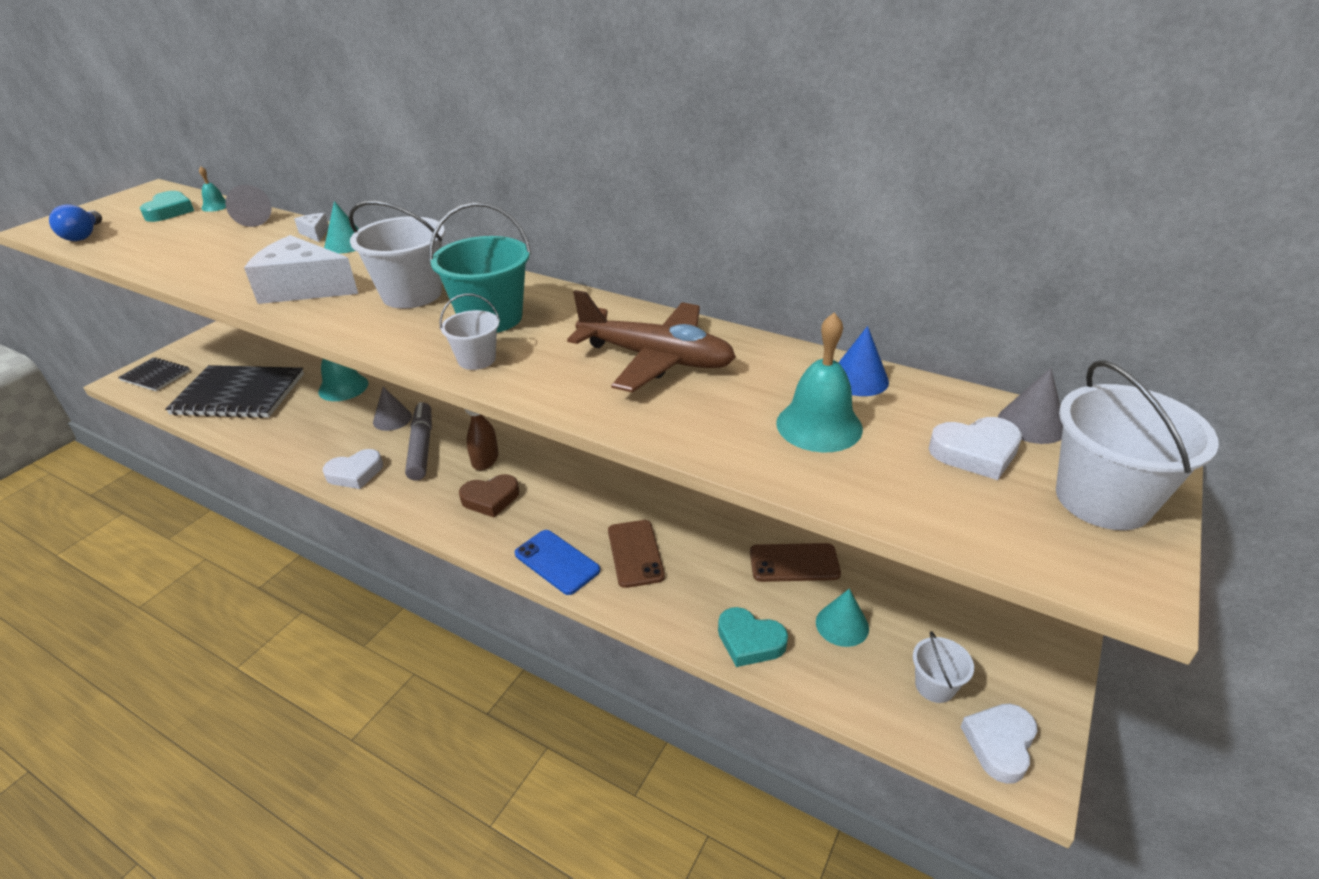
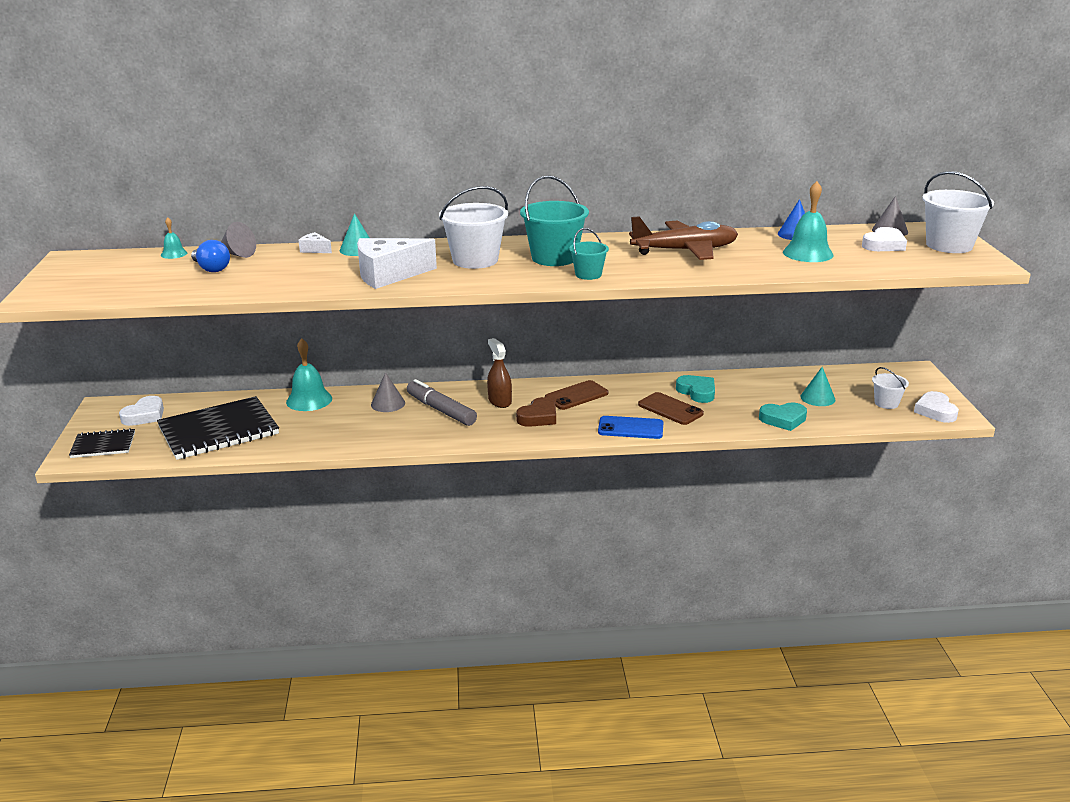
camera: 35 degrees left, 10 degrees down
(84, 236) = (99, 293): blue light bulb -> blue light bulb (211, 269)
(169, 211) = (137, 265): turquoise heart -> turquoise heart (697, 392)
(355, 473) = (415, 437): white heart -> white heart (145, 415)
(477, 359) = (588, 275): white bucket -> turquoise bucket
(794, 563) = (761, 384): brown phone -> brown phone (576, 396)

